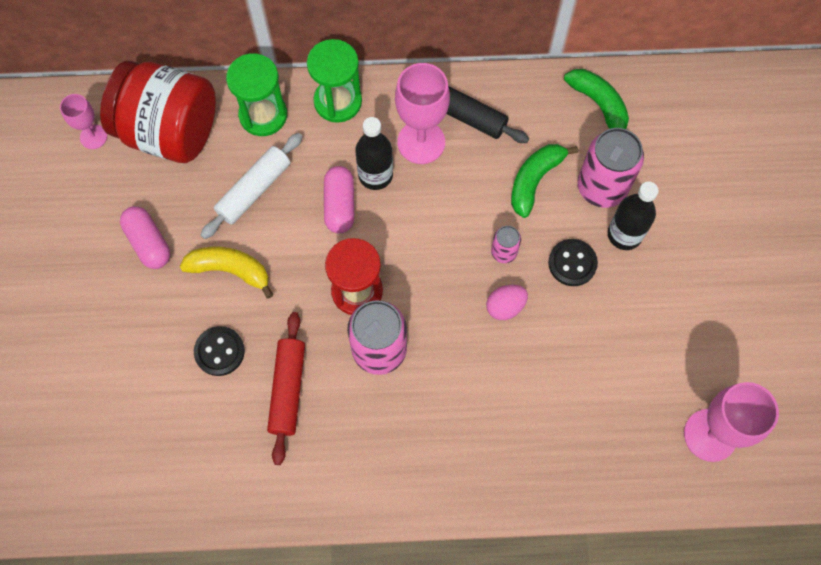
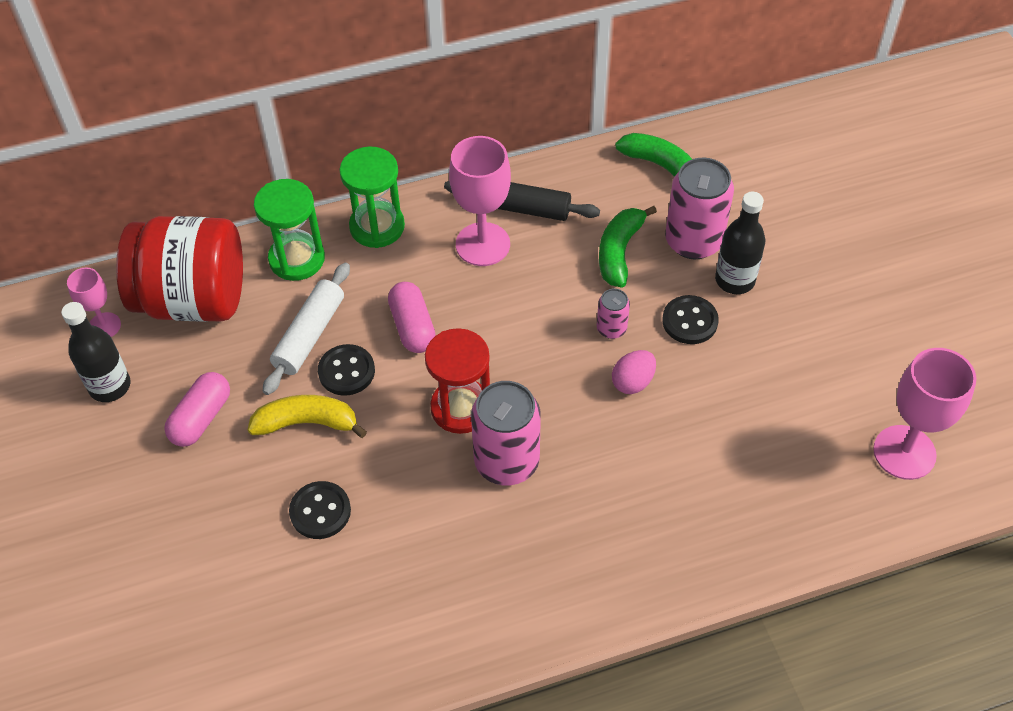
camera: 15 degrees left, 15 degrees down
(149, 243) = (201, 418): pink capsule -> pink capsule turned 75 degrees clockwise
(274, 232) = (346, 371): none -> black button
(288, 389) = (414, 531): red rolling pin -> none
(375, 175) = (443, 288): black bottle -> black bottle (110, 386)

